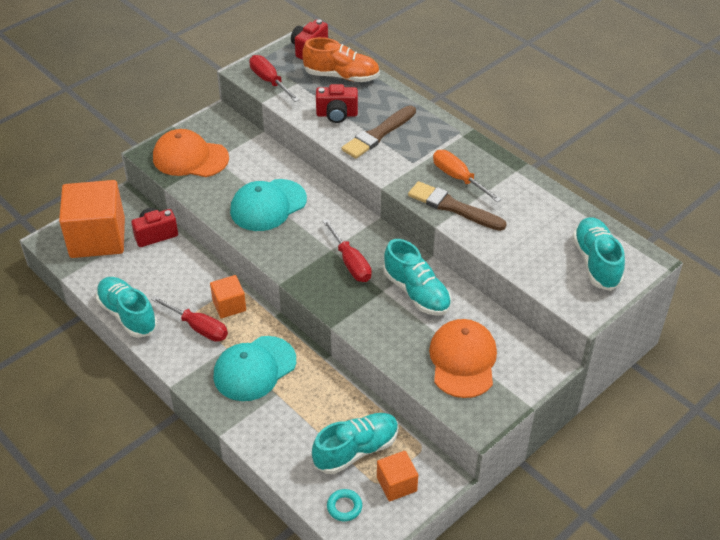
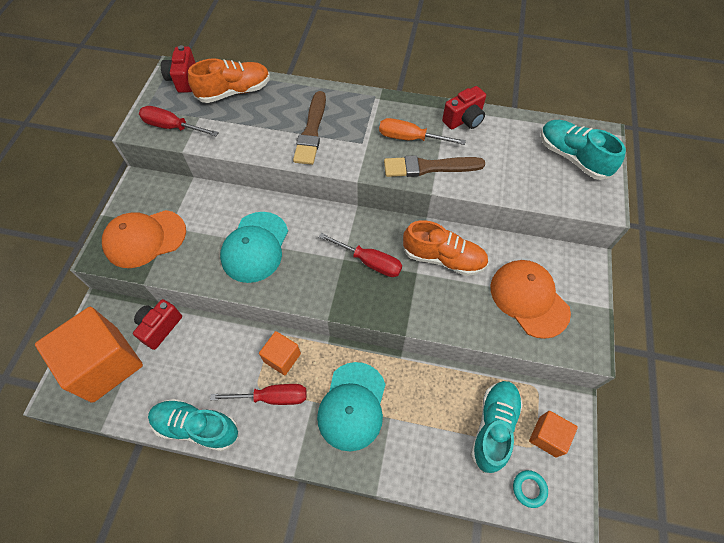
camera: 35 degrees left, 15 degrees up
(337, 115) = (260, 130): red camera -> red camera (464, 120)
(416, 293) = (443, 258): turquoise shoe -> orange shoe

